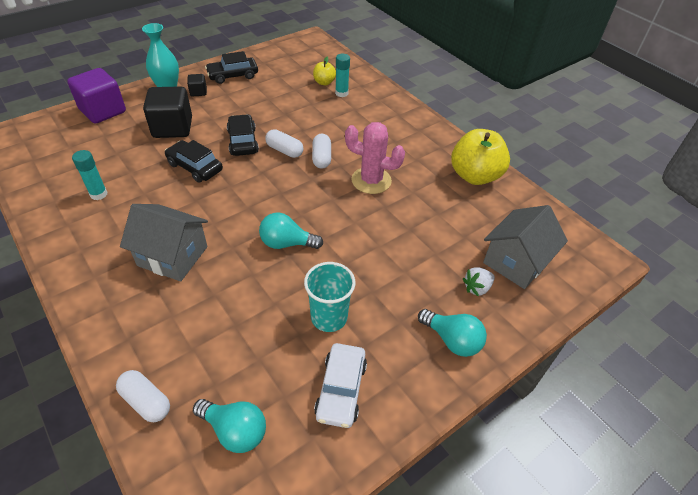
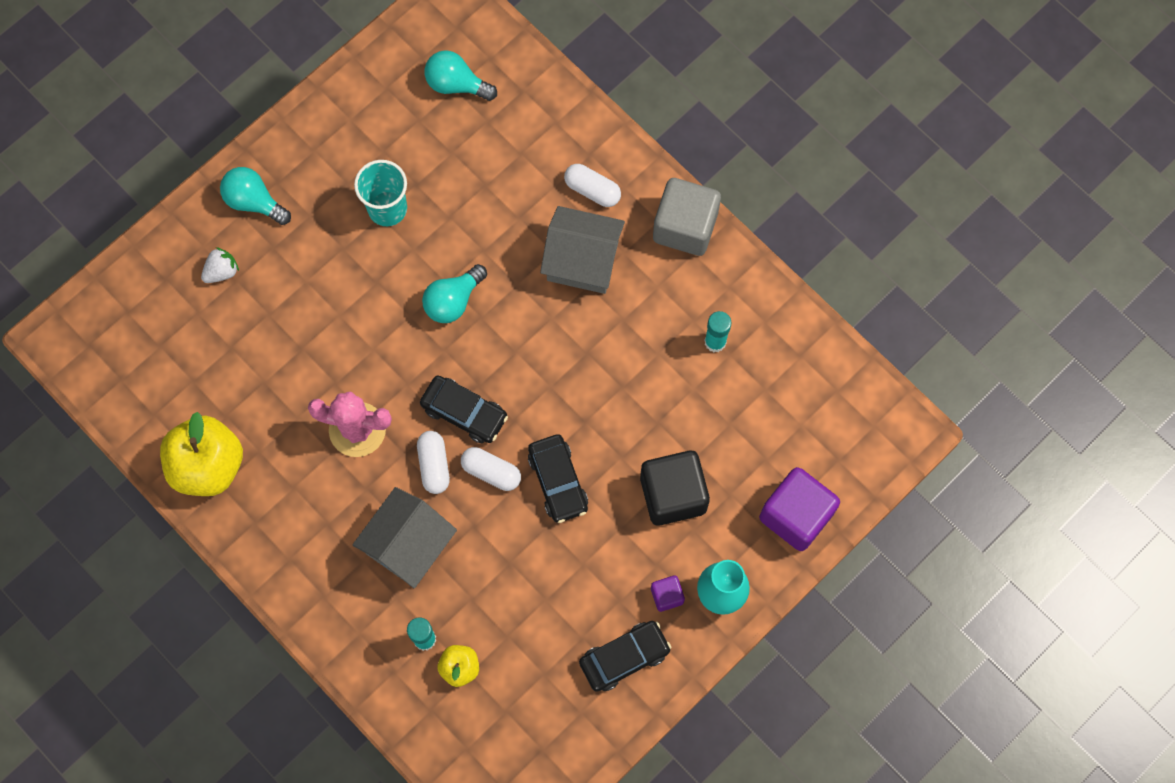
camera: 175 degrees right, 25 degrees up
(75, 268) = (685, 227): none -> grey cube
(146, 401) = (545, 97): white capsule -> white capsule (592, 190)
(195, 167) = (609, 414): black car -> black car (464, 412)
(198, 92) = (667, 595): black cube -> purple cube
(286, 243) = (453, 301): turquoise light bulb -> turquoise light bulb turned 135 degrees clockwise
(341, 390) = (365, 134): white car -> none
(516, 262) = (170, 317): grey house -> grey house (408, 545)

